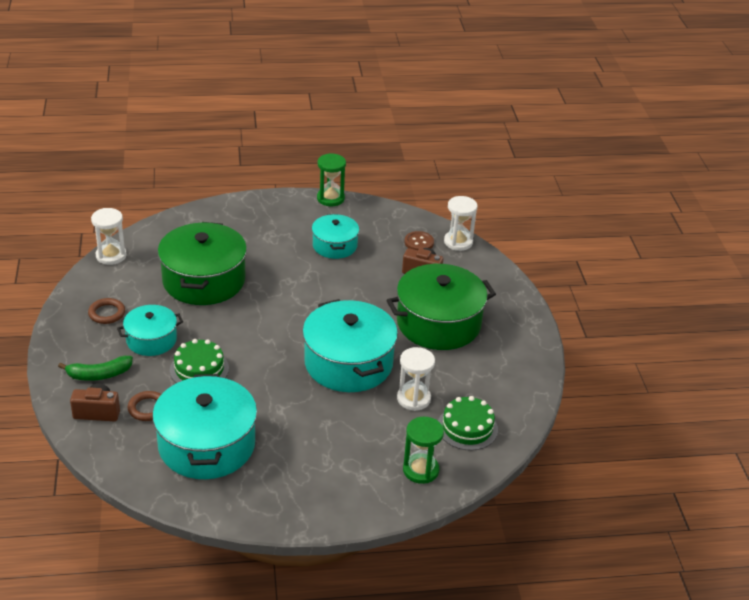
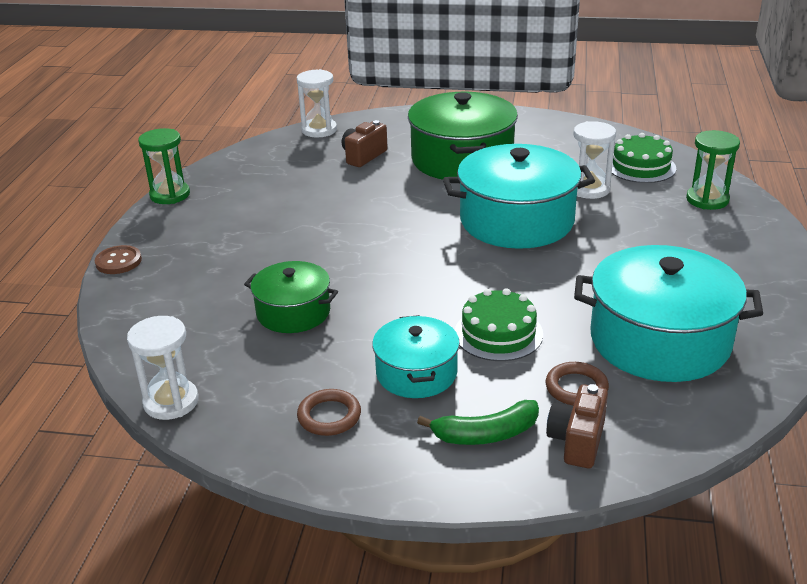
camera: 70 degrees left, 5 degrees down
(99, 375) = (486, 434): green banana -> green banana turned 75 degrees clockwise
(204, 280) = (293, 312): green pot -> green pot, size x0.57
(334, 246) = (276, 203): turquoise pot -> none
(419, 242) = (305, 151): brown button -> brown button (118, 261)

